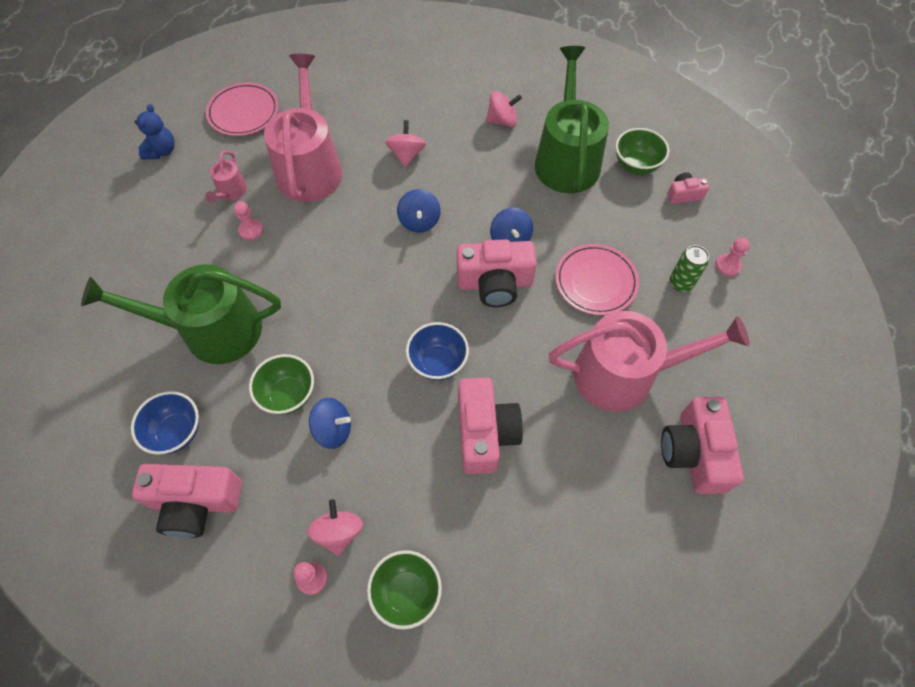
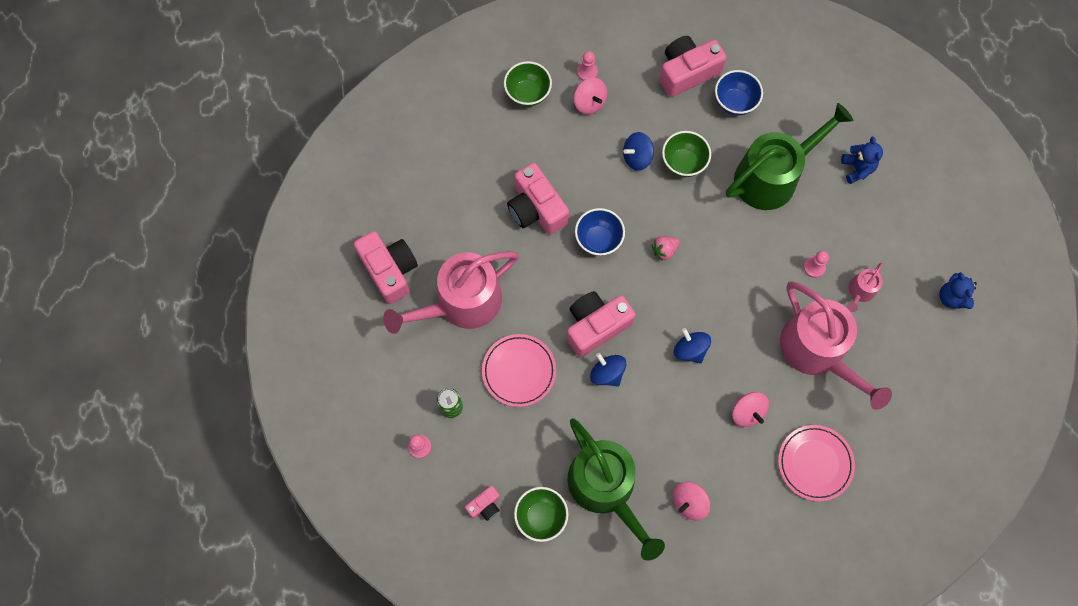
camera: 150 degrees right, 10 degrees up
(126, 293) = (857, 168): none -> blue teddy bear
(231, 192) = (860, 291): pink watering can -> pink watering can turned 120 degrees counterclockwise
(243, 112) = (922, 377): pink plate -> pink plate (815, 463)
(378, 317) = (664, 250): none -> pink strawberry

